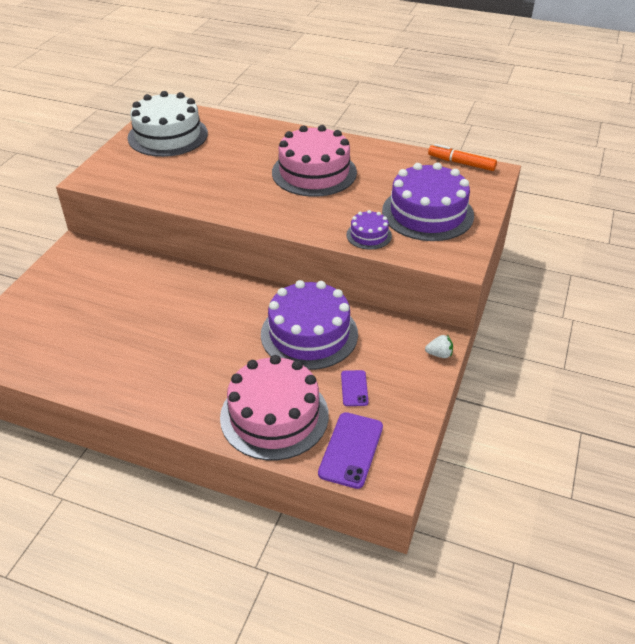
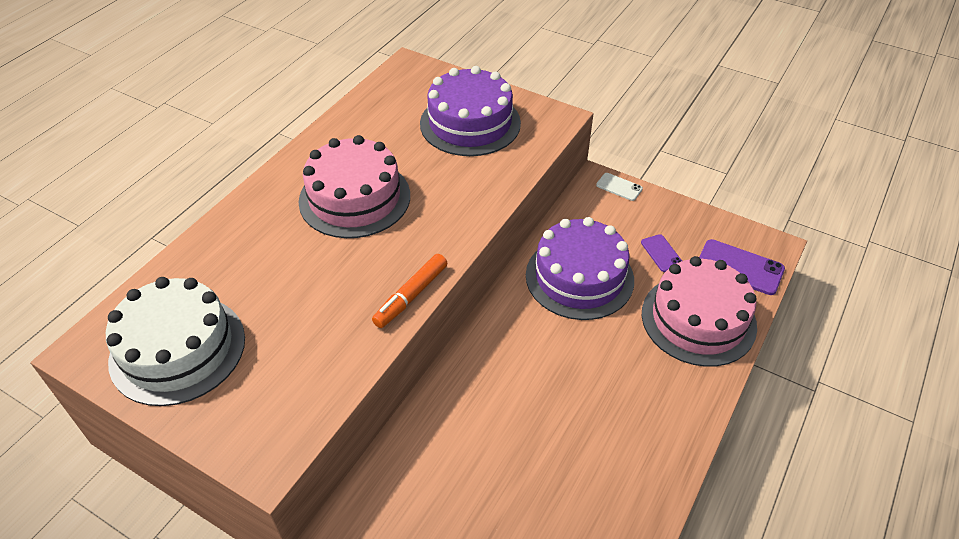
camera: 80 degrees left, 5 degrees up
(354, 388) = (661, 253): purple phone -> purple phone turned 60 degrees clockwise
(369, 235) = (499, 171): purple cake -> none
(439, 354) = (619, 187): white strawberry -> white phone
(461, 163) = (382, 83): orange marker -> orange marker (411, 296)

